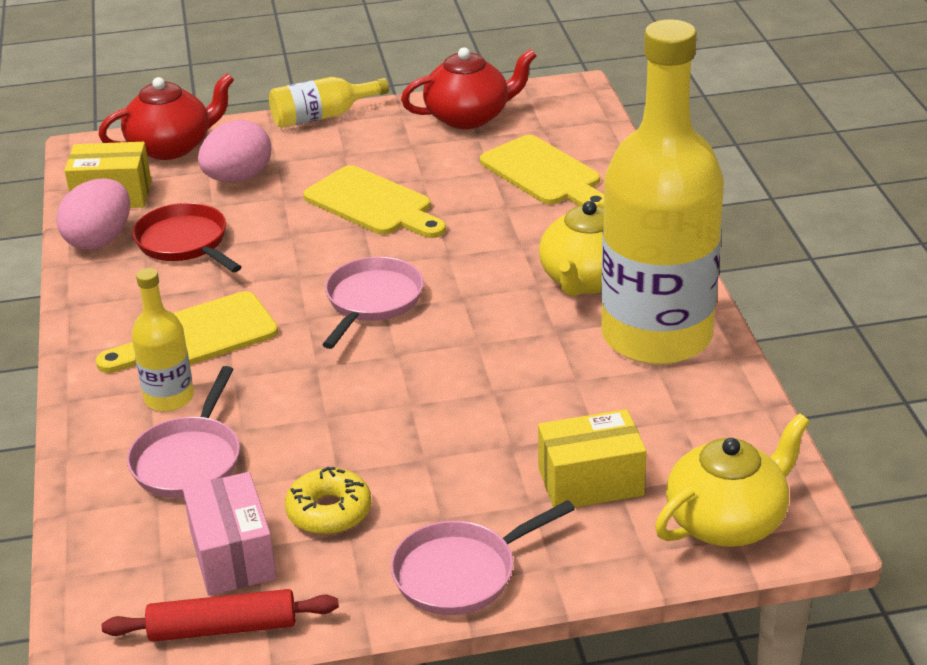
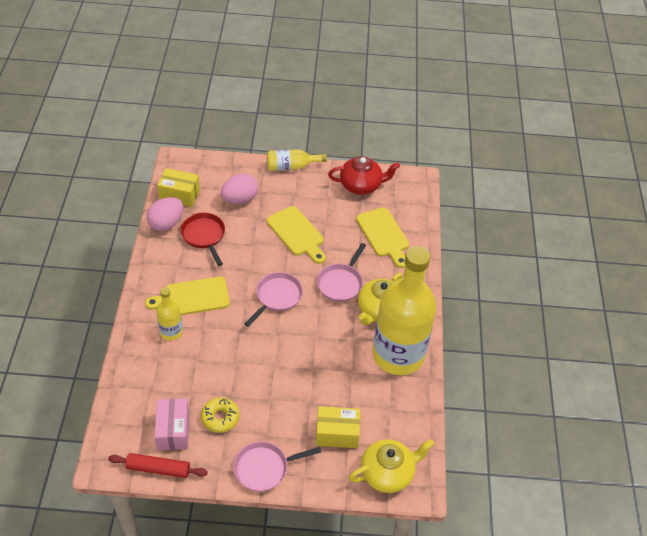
camera: 10 degrees right, 15 degrees up
(172, 147) = (215, 169): red teapot -> none
(189, 459) = (170, 371): pink pan -> pink pan (341, 283)

